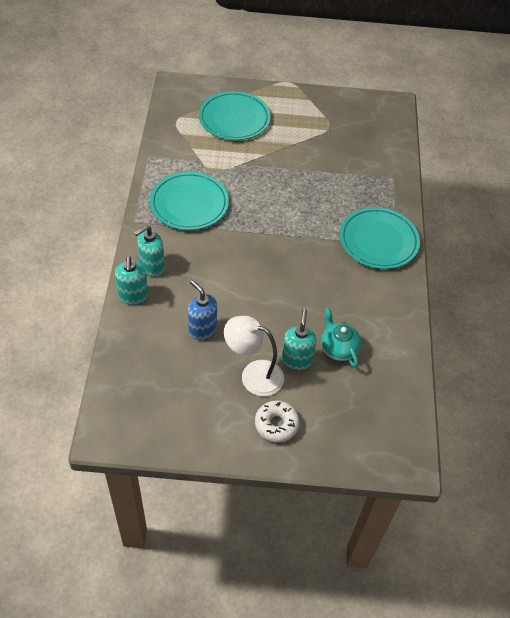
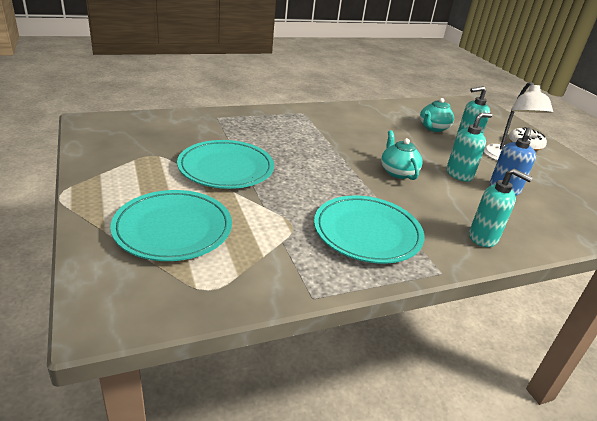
camera: 115 degrees left, 20 degrees down
(133, 296) = (532, 241): turquoise soap dispenser -> turquoise soap dispenser (459, 175)
(258, 263) = (397, 172): none -> turquoise teapot
(378, 241) = (307, 119): turquoise plate -> turquoise plate (226, 168)

